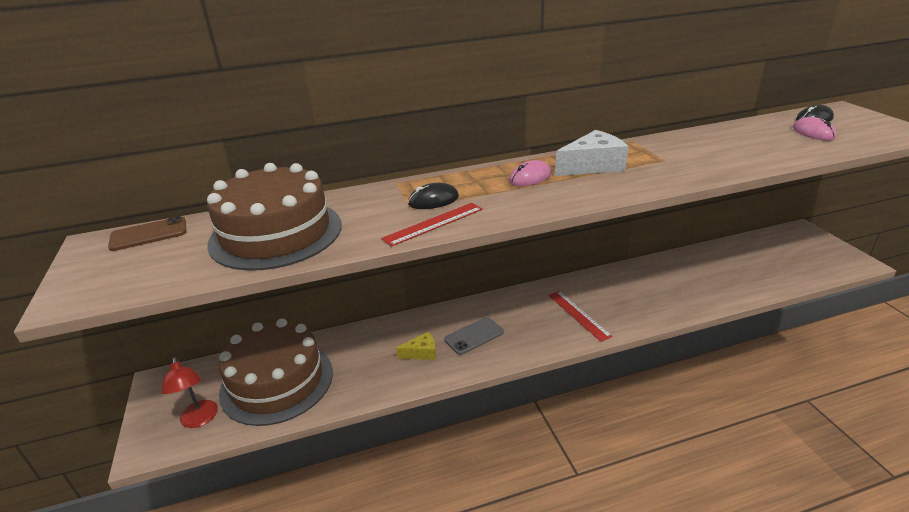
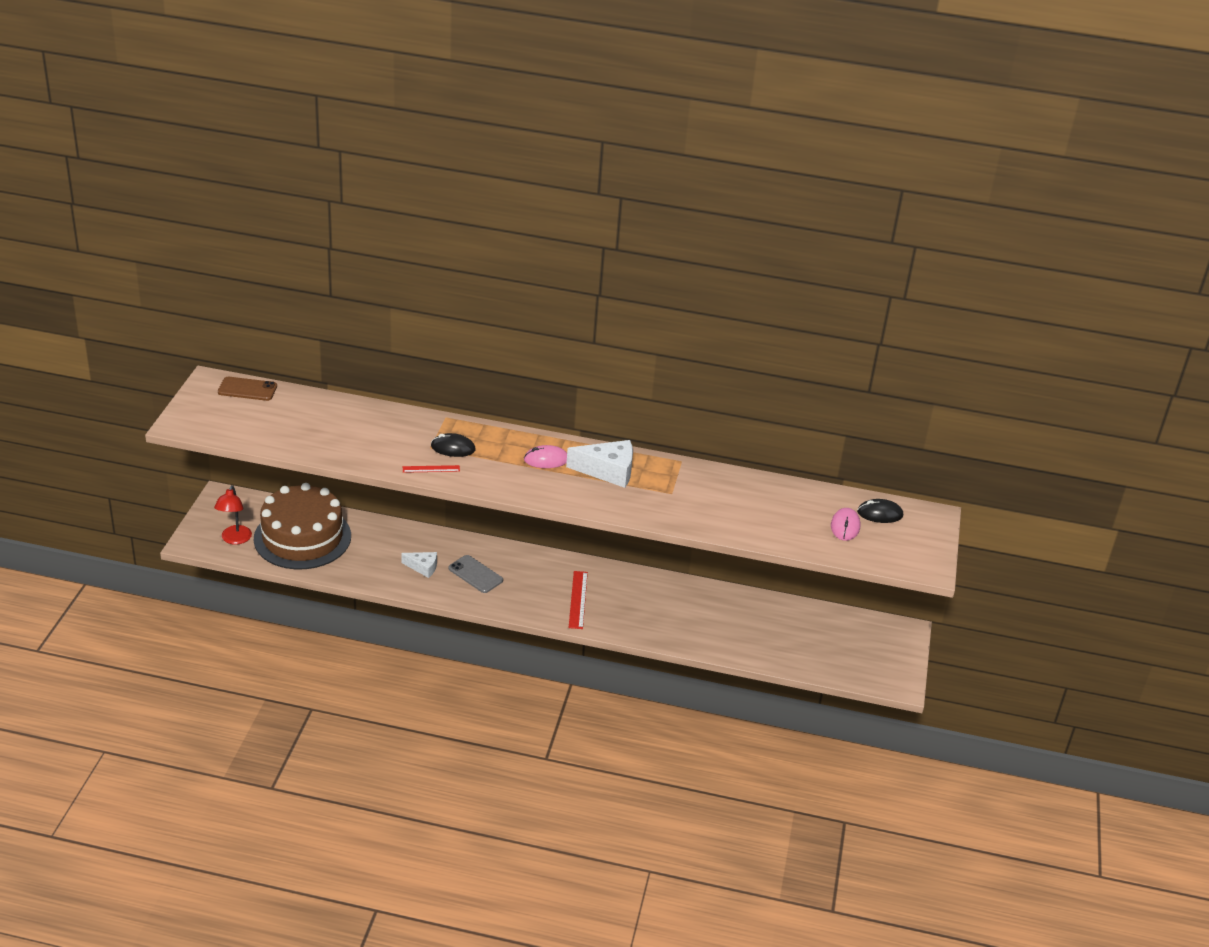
camera: 25 degrees right, 5 degrees up
(276, 233) = (325, 428): brown cake -> none
(421, 353) = (423, 567): yellow cheese -> white cheese
(433, 224) = (431, 469): red ruler -> red ruler, size x0.64
(474, 336) = (475, 574): grey phone -> grey phone turned 45 degrees clockwise

